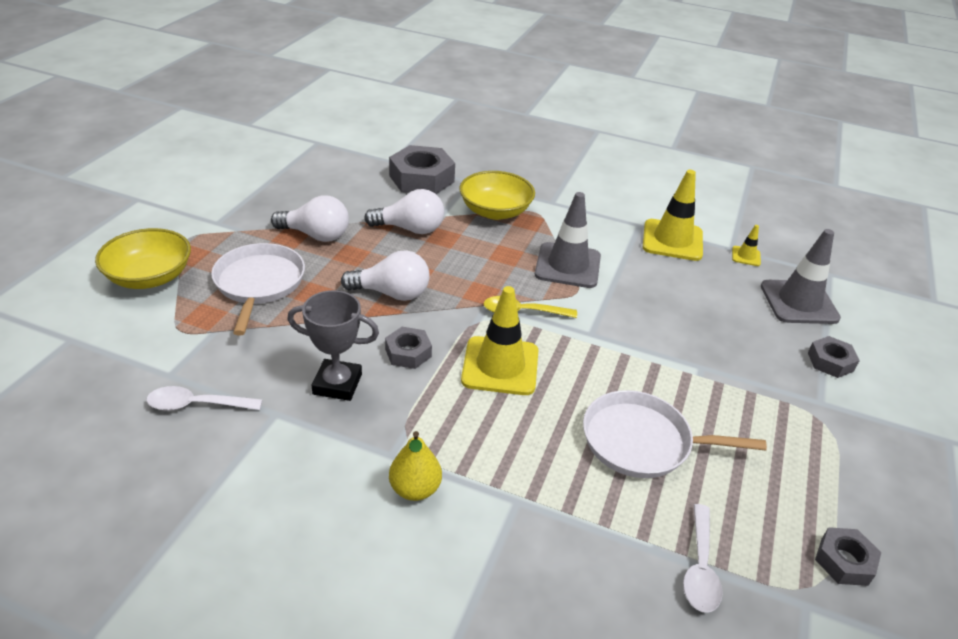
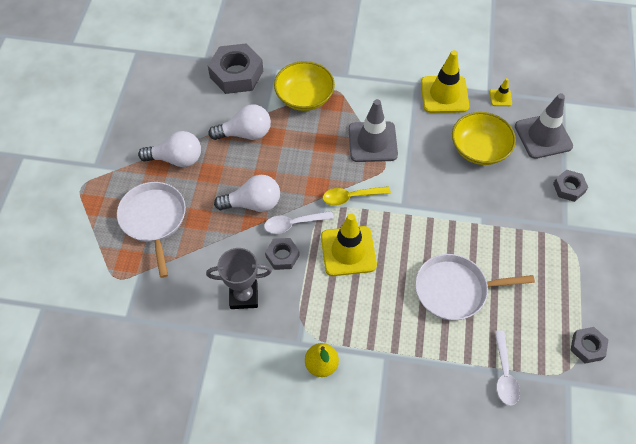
camera: 10 degrees left, 20 degrees up
(150, 277) = (71, 234): yellow bowl -> yellow bowl (479, 149)
(197, 405) = (157, 338): white spoon -> white spoon (293, 224)

